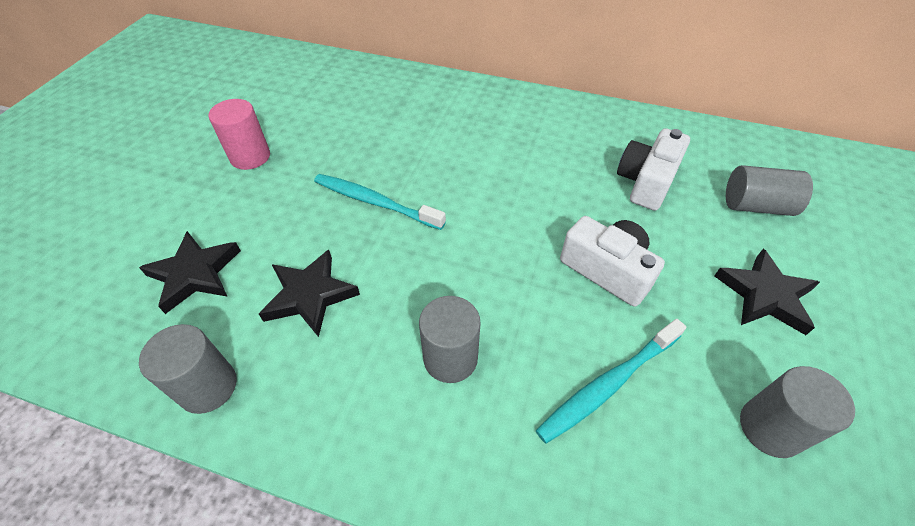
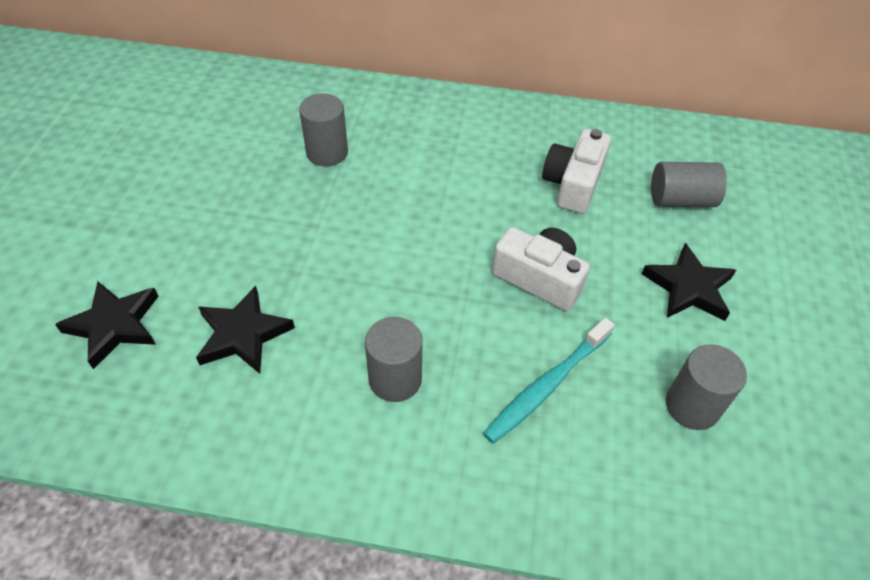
camera: 10 degrees left, 0 degrees up
(208, 386) = (157, 433): grey cylinder -> grey cylinder (327, 152)
(250, 157) = (144, 192): pink cylinder -> none
(375, 202) = (293, 231): turquoise toothbrush -> none

